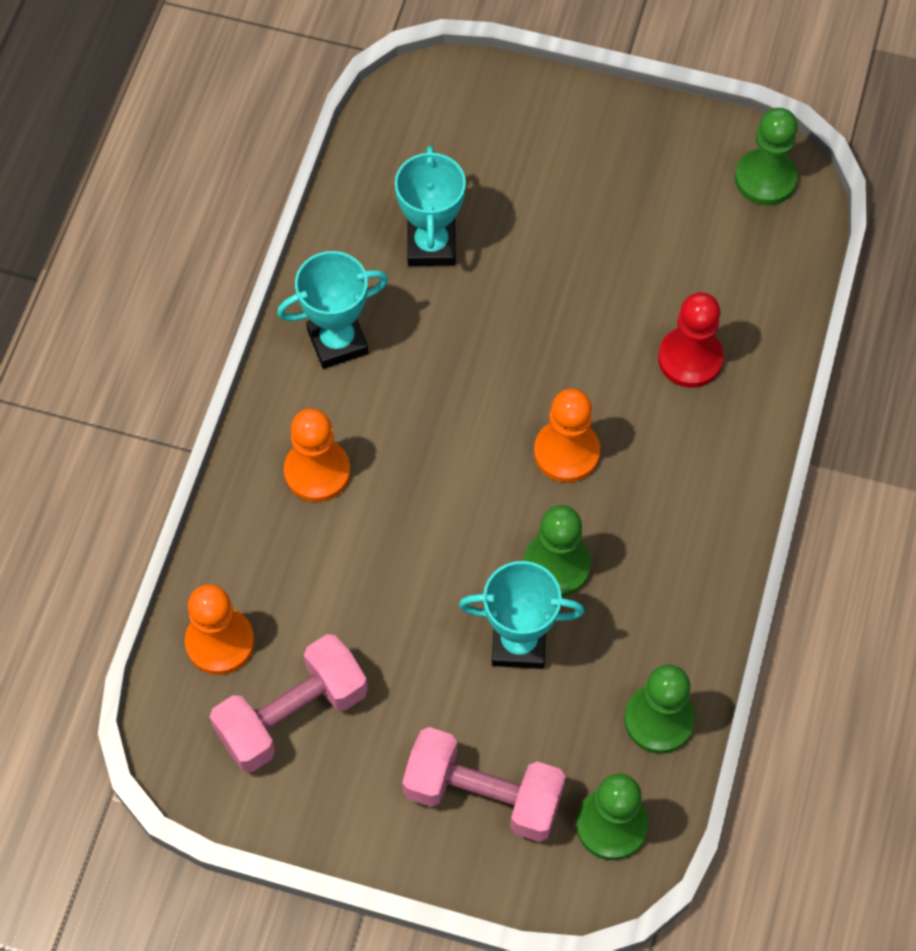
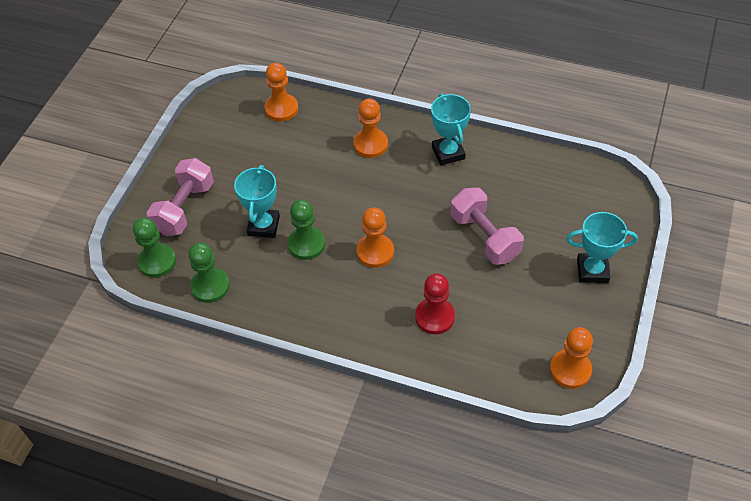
camera: 95 degrees right, 10 degrees down
(292, 714) = (240, 135): pink dumbbell -> pink dumbbell (484, 237)
(431, 245) = (511, 194): turquoise trophy -> turquoise trophy (592, 271)
(765, 179) = (570, 370): green pawn -> orange pawn

